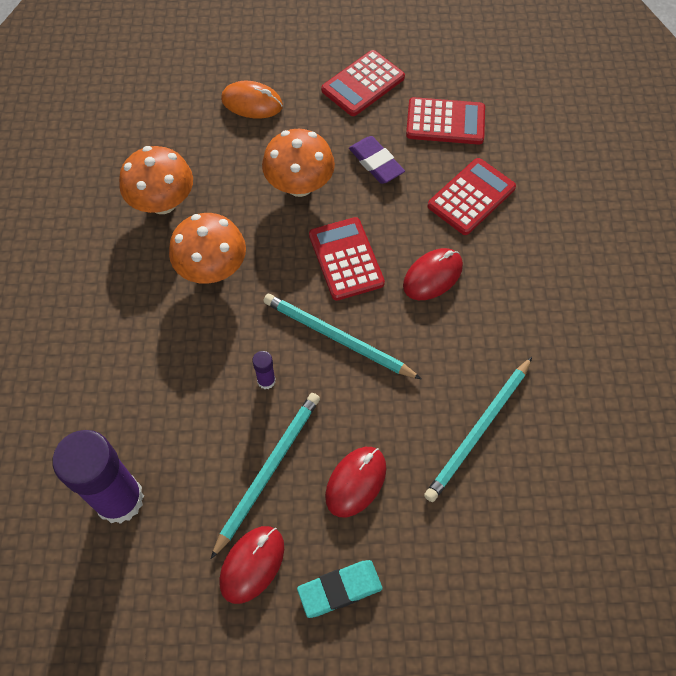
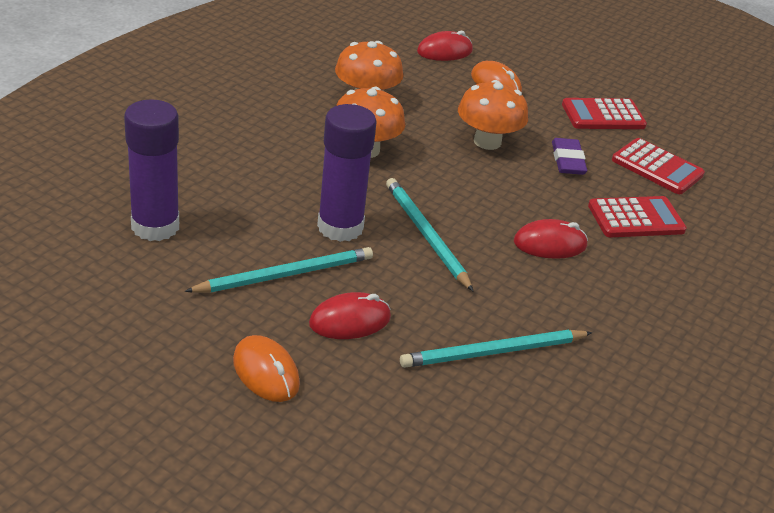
camera: 30 degrees right, 25 degrees down
(252, 564) = (212, 317): red mouse -> red mouse (444, 51)
(266, 381) = (340, 227): purple glue stick -> purple glue stick, size x2.50
(340, 589) = (266, 372): turquoise eraser -> orange mouse
(346, 259) = (482, 198): red calculator -> none

